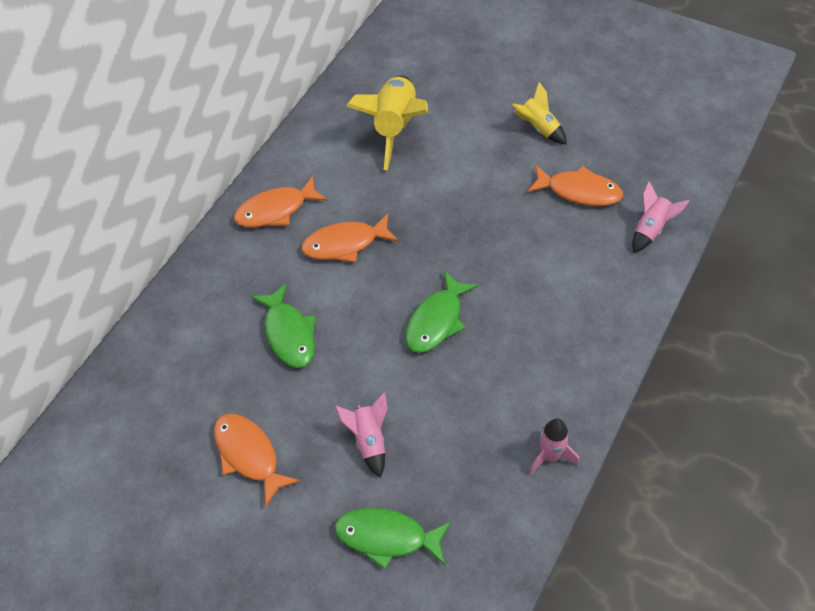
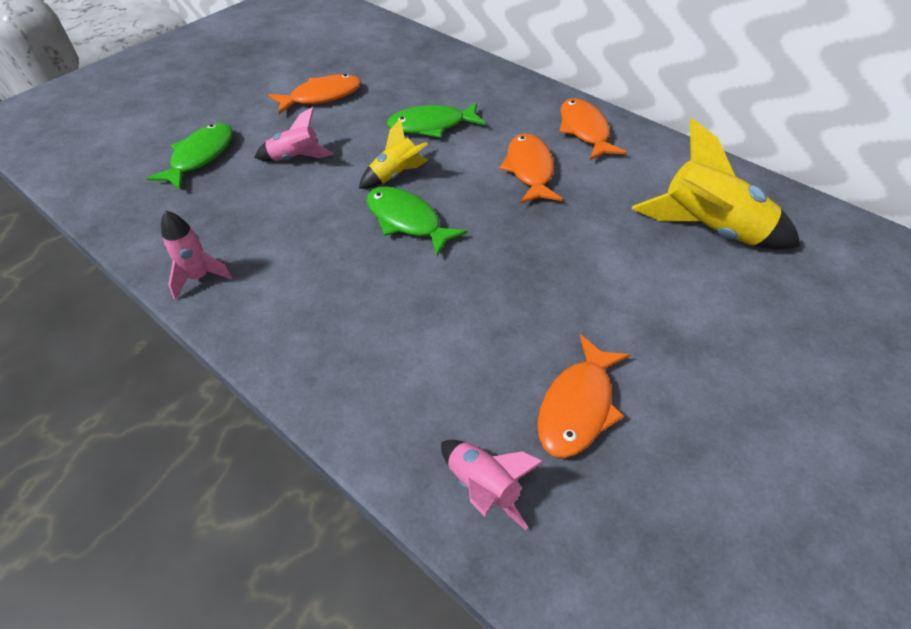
camera: 100 degrees right, 5 degrees down
(538, 128) = (714, 386): yellow rocket -> yellow rocket (395, 175)

